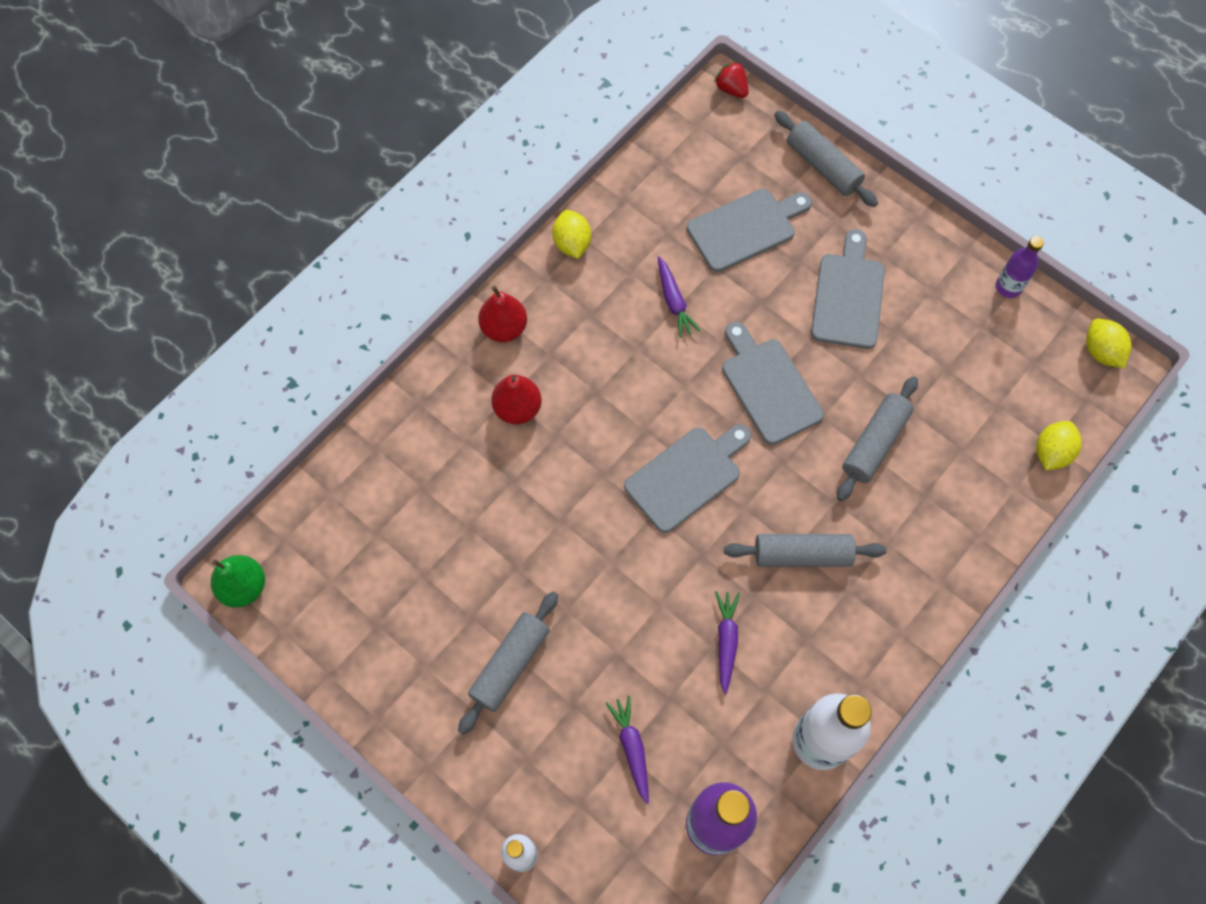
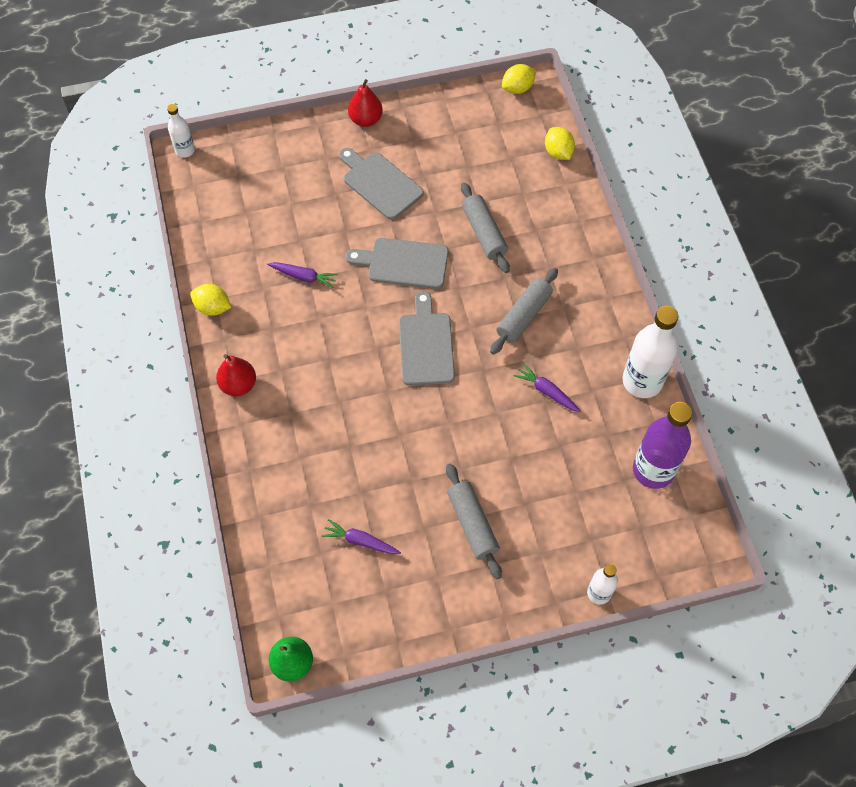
camera: 55 degrees left, 5 degrees down
(517, 408) = (302, 412): red pear -> red pear (366, 120)
(632, 748) = (576, 487): purple carrot -> purple carrot (361, 541)
(731, 89) = (185, 150): red strawberry -> white bottle
(745, 228) = (288, 206): grey cutting board -> none
(823, 166) = (283, 139): grey rolling pin -> none
(1008, 287) = (442, 103): purple bottle -> none
(1101, 351) = (517, 88): yellow lemon -> yellow lemon turned 45 degrees counterclockwise

